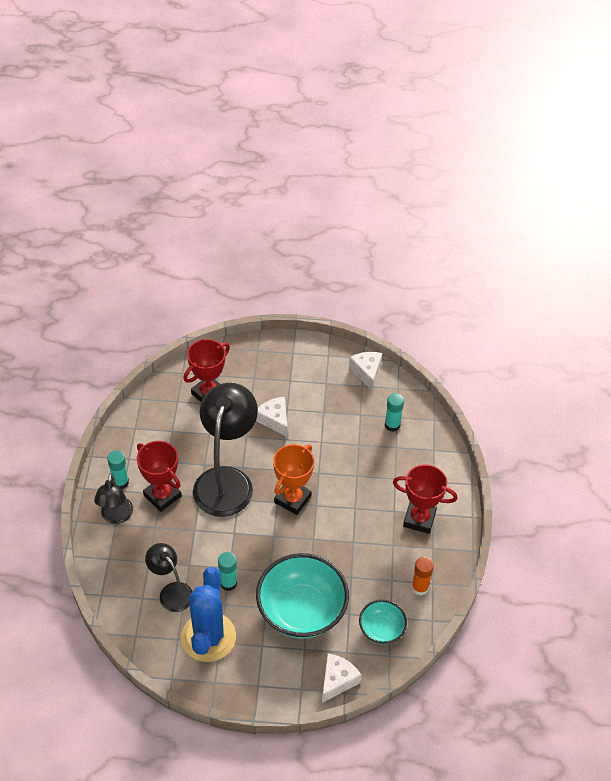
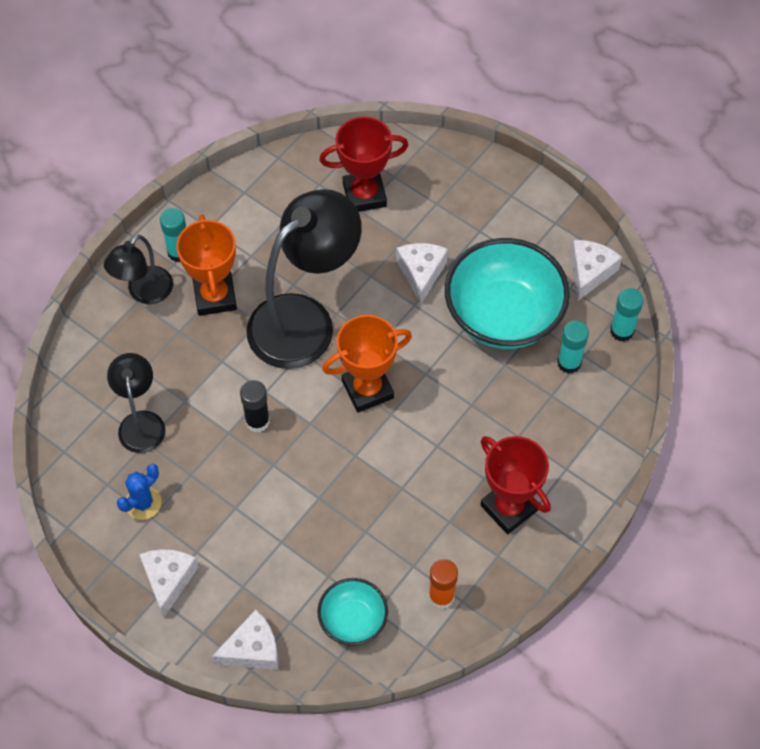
camera: 35 degrees right, 10 degrees up
(162, 496) = (215, 296): red trophy -> orange trophy
(208, 637) = (143, 503): blue cactus -> blue cactus, size x0.48
(228, 583) = (213, 451): turquoise glue stick -> turquoise glue stick (621, 331)
(242, 552) = (257, 421): none -> black glue stick
(257, 672) = (168, 580): none -> white cheese
(301, 611) = (274, 537): turquoise bowl -> turquoise bowl (503, 315)

